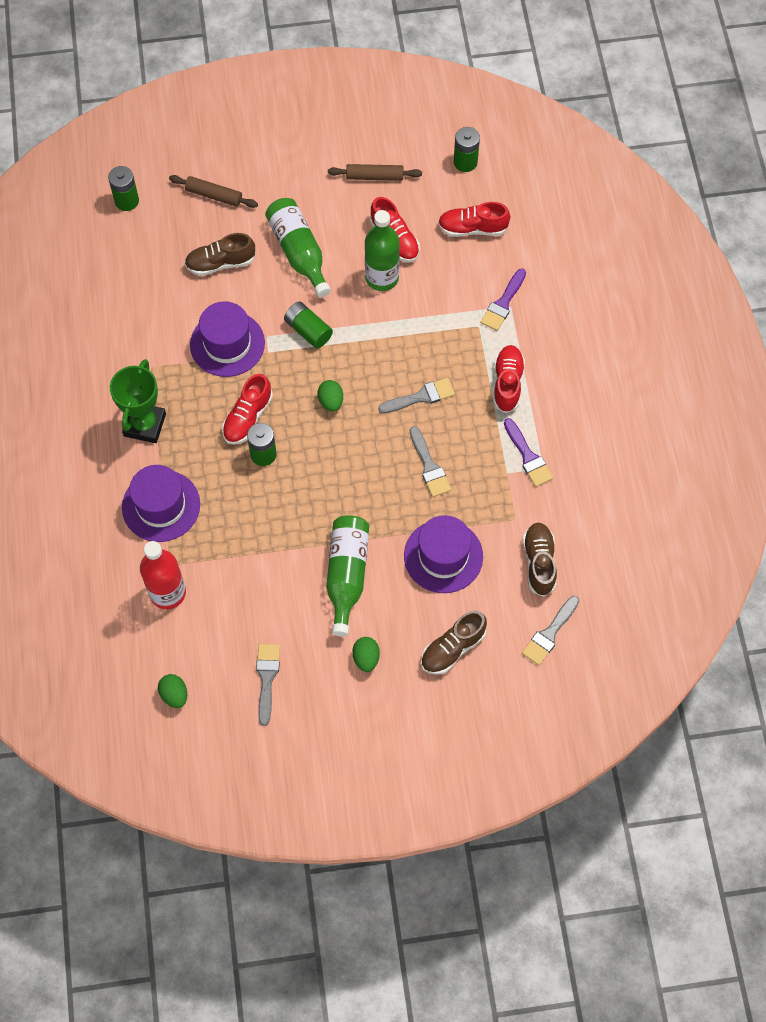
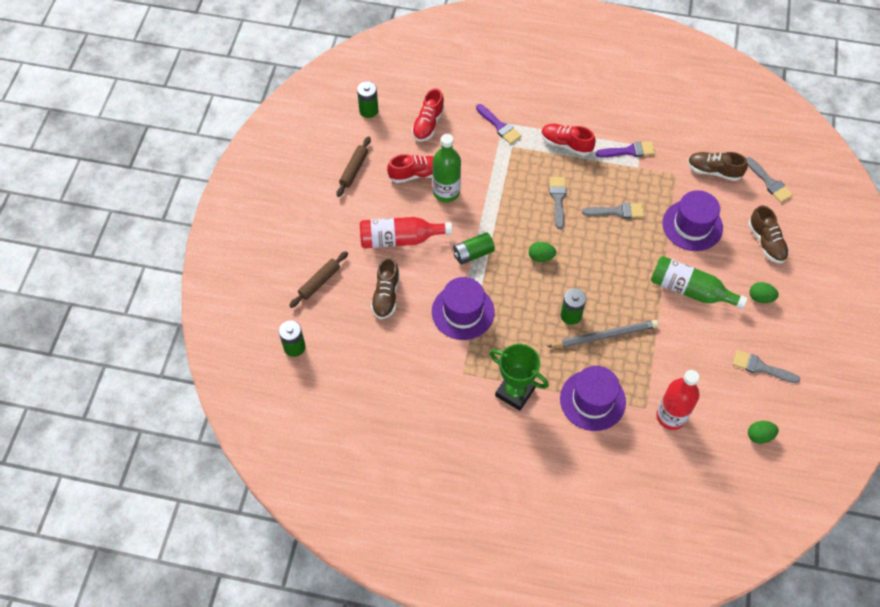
camera: 70 degrees left, 5 degrees down
(248, 417) = (534, 316): red shoe -> none
(249, 497) = (604, 335): none -> grey pencil
(299, 252) = (400, 239): green bottle -> red bottle

